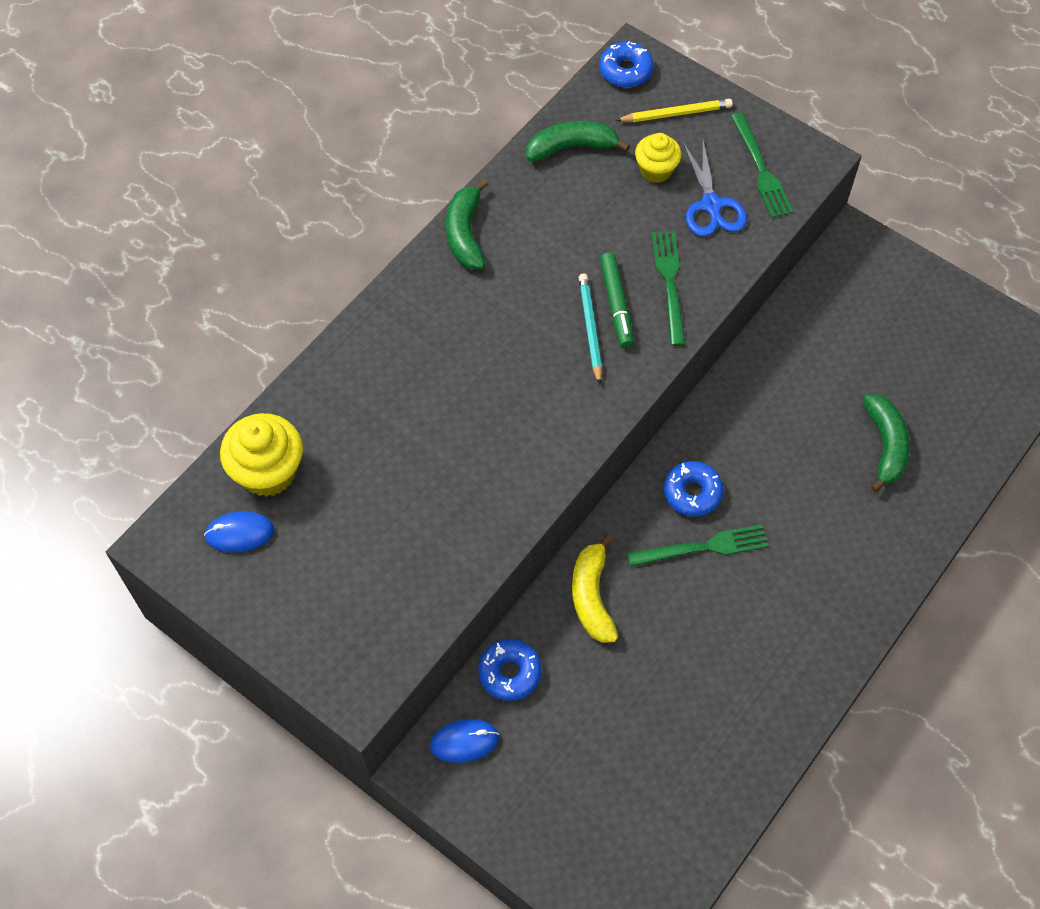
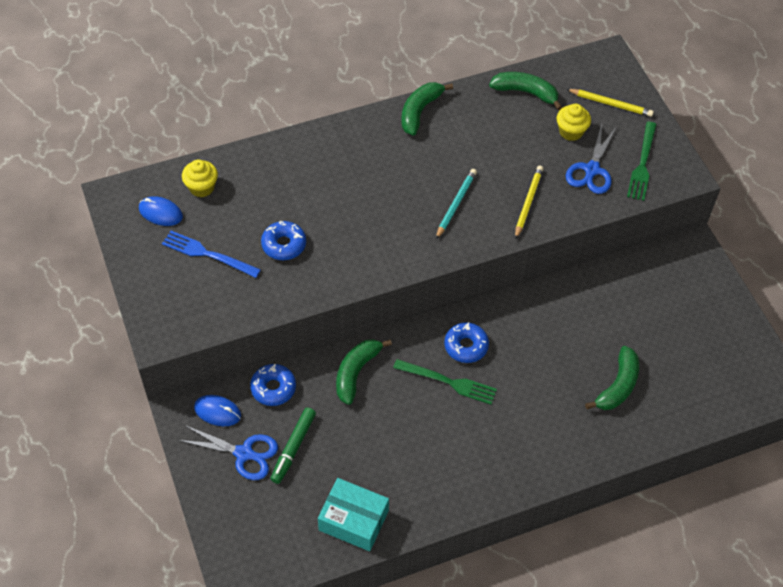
camera: 30 degrees right, 5 degrees down
(268, 471) = (202, 187): yellow cupcake -> yellow cupcake, size x0.64
(339, 554) = (207, 254): none -> blue fork
(534, 774) = (244, 454): none -> blue scissors
(592, 596) = (356, 372): yellow banana -> green banana
(616, 304) = (483, 198): green marker -> green marker (293, 448)
(625, 71) = (596, 63): blue donut -> blue donut (284, 245)
(669, 282) = (528, 202): green fork -> yellow pencil
(715, 777) = (353, 520): none -> turquoise box

